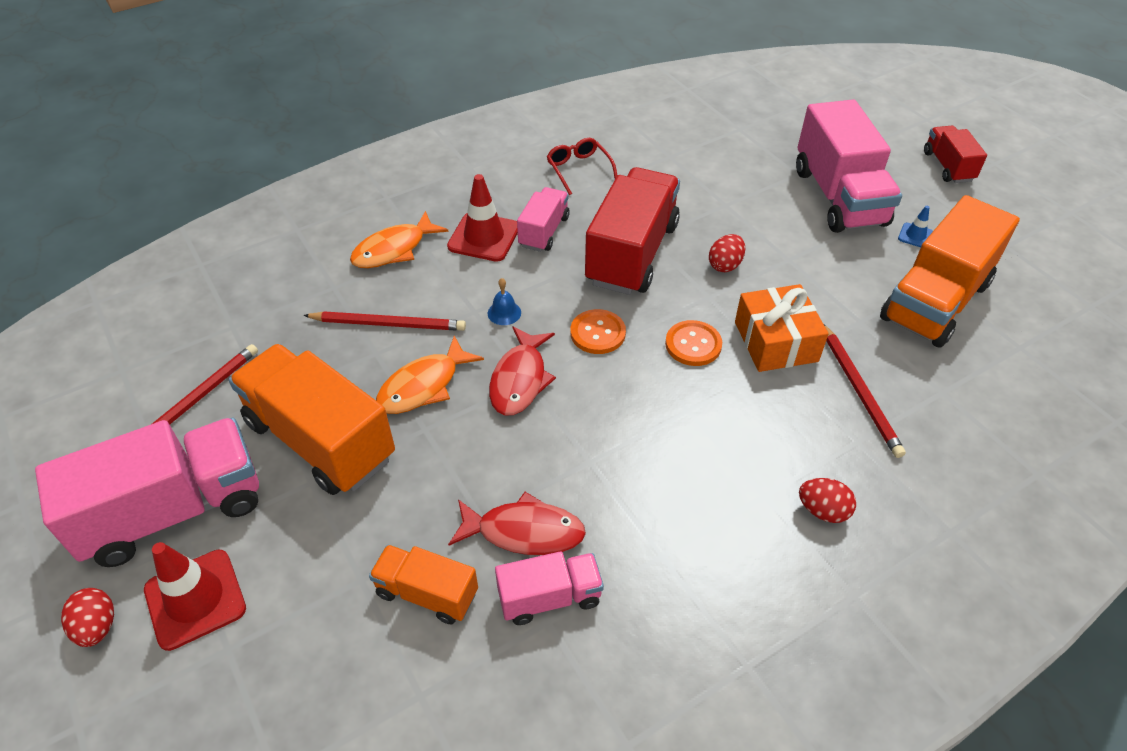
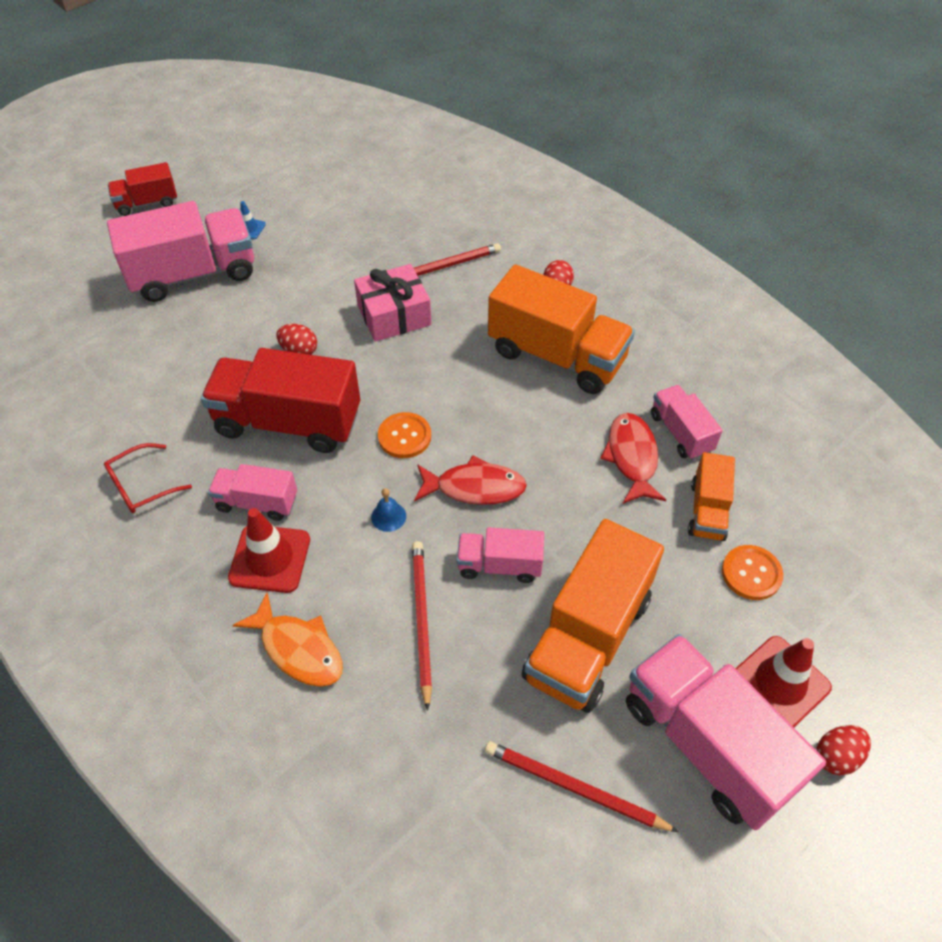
camera: 100 degrees left, 5 degrees up
(424, 386) = (499, 565): orange fish -> pink truck
(693, 344) = (407, 368): orange button -> orange button (751, 573)
(776, 341) = (394, 315): orange gift -> pink gift
(935, 301) = (332, 222): orange truck -> orange truck (557, 356)

